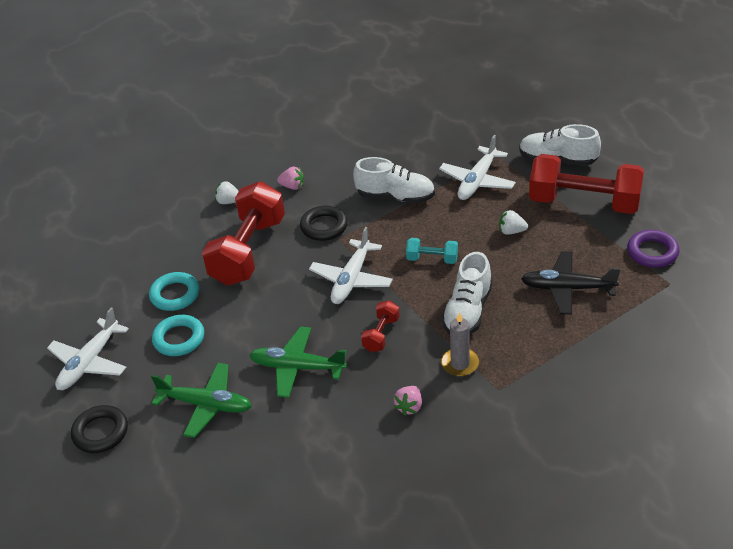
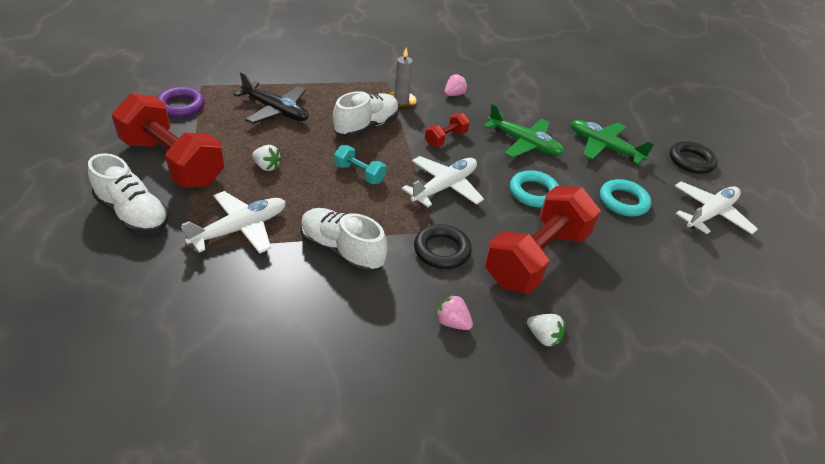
camera: 165 degrees left, 0 degrees up
(175, 295) = (625, 243): turquoise ring -> turquoise ring (533, 192)

